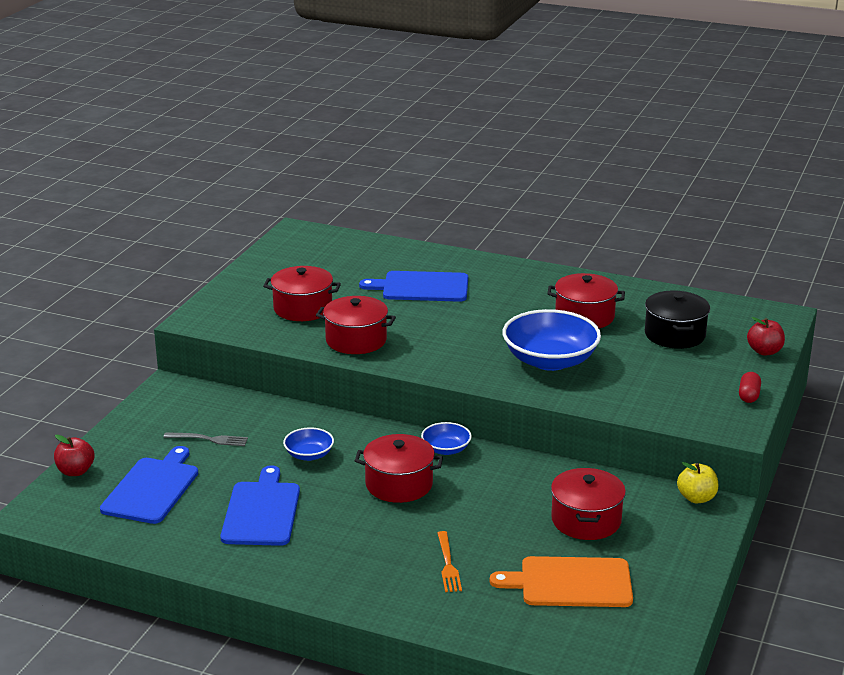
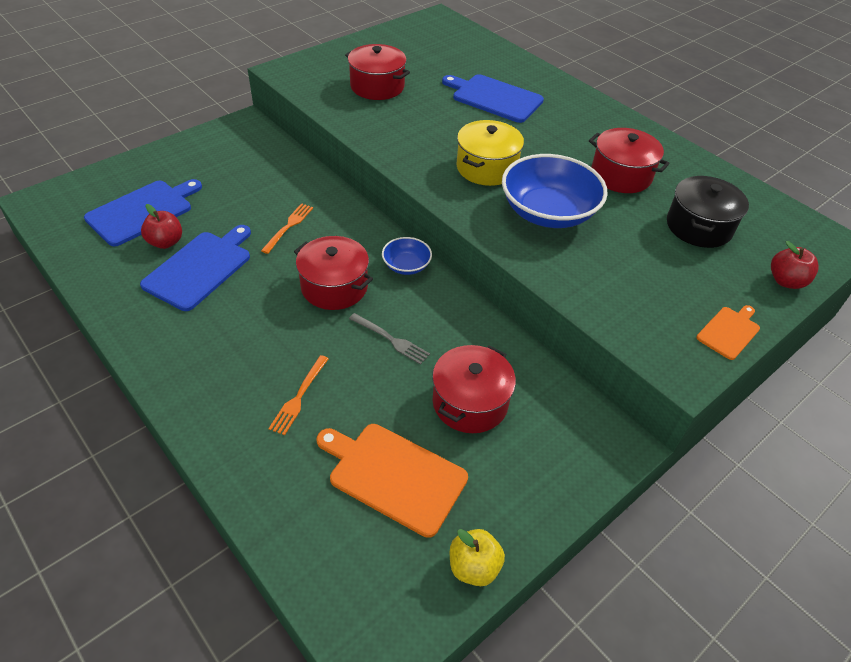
camera: 25 degrees right, 20 degrees up
(75, 471) = (107, 174): red apple -> red apple (166, 242)
(209, 439) = (228, 181): grey fork -> grey fork (391, 339)
(309, 455) = (289, 226): blue bowl -> orange fork
(356, 340) = (392, 131): red pot -> none
(469, 344) = (486, 168): none -> yellow pot
(696, 498) = (604, 424): yellow apple -> yellow apple (473, 567)
(748, 395) = (729, 331): red capsule -> orange cutting board

